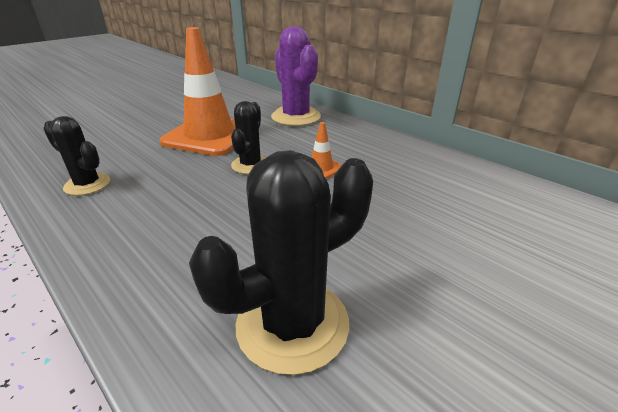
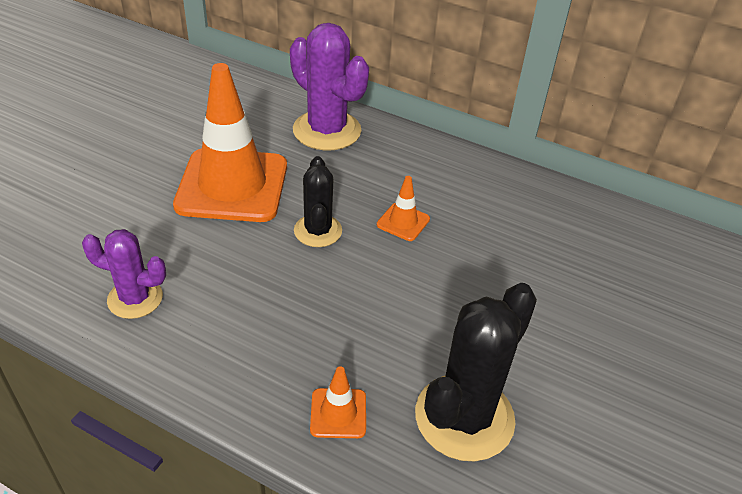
camera: 20 degrees left, 10 degrees up
(87, 184) = (135, 298): black cactus -> purple cactus
(170, 292) = (338, 413): none -> orange traffic cone

